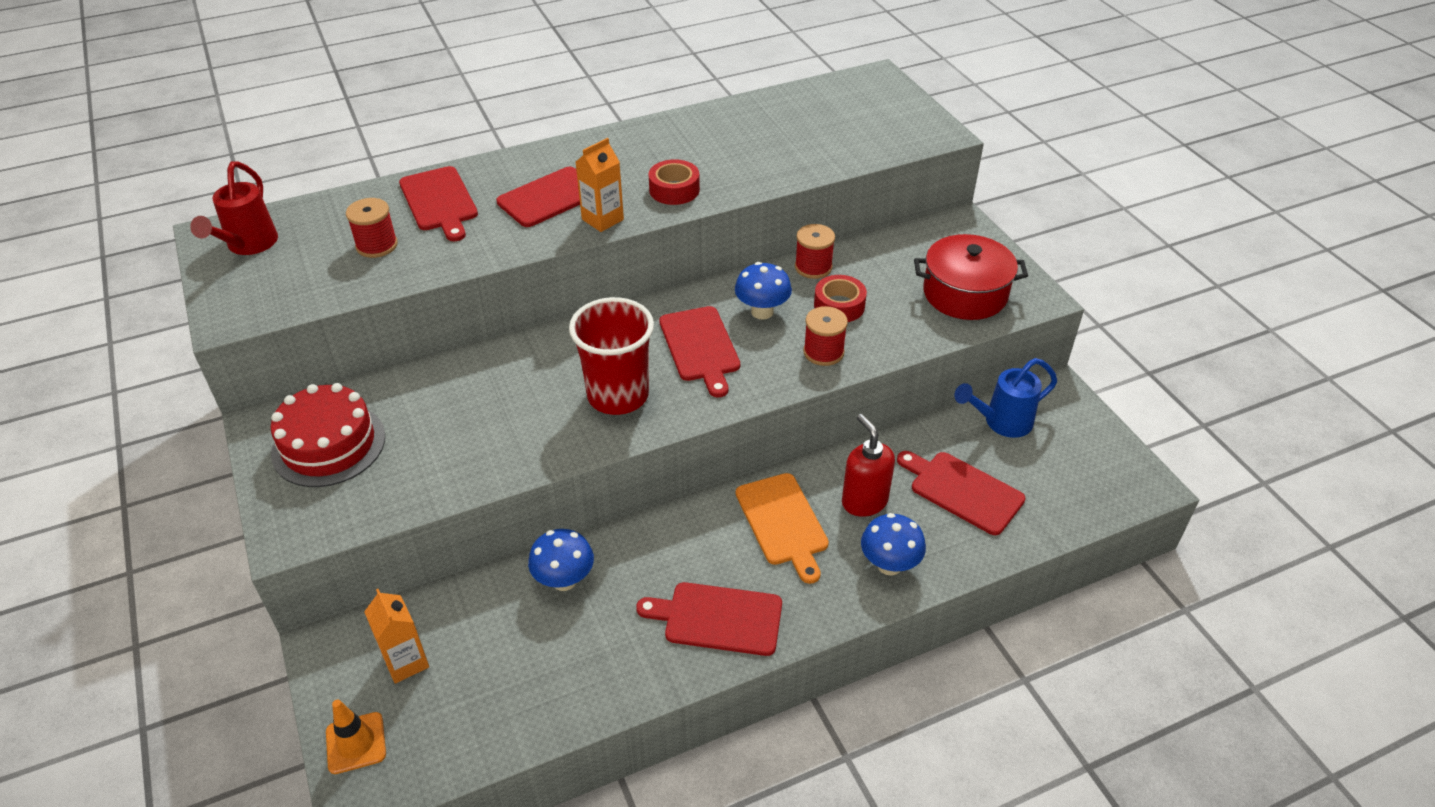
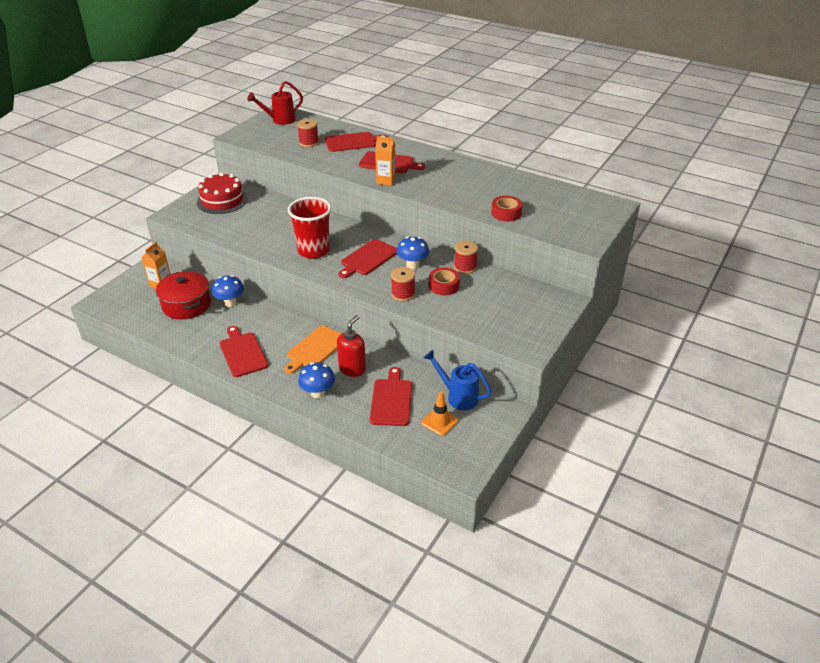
camera: 55 degrees right, 5 degrees down
(356, 743) = (118, 291): orange traffic cone -> orange traffic cone (439, 421)
(439, 201) = (352, 142): red cutting board -> red cutting board turned 135 degrees counterclockwise
(674, 190) = (430, 188): red tape -> red tape (506, 213)
(965, 294) = (503, 322): red pot -> red pot (186, 305)

